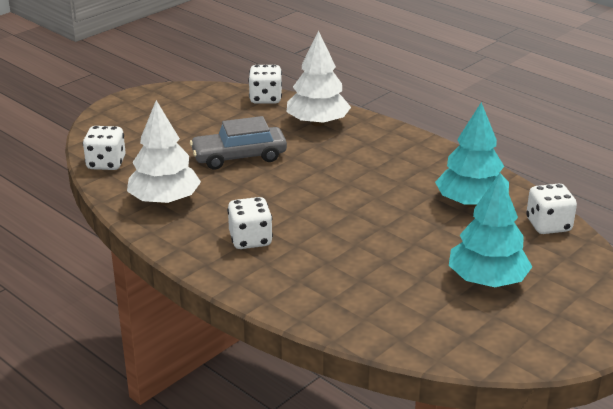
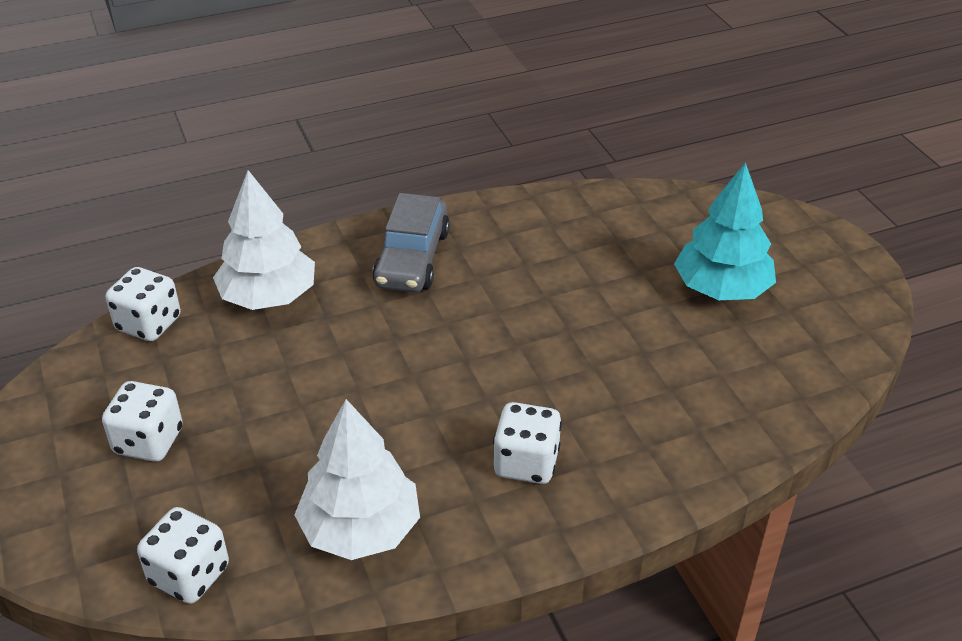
camera: 65 degrees left, 10 degrees up
(239, 157) = (297, 406): grey car -> grey car (412, 258)
(471, 203) = (560, 240): turquoise tree -> none
(548, 225) = (640, 204): white dice -> white dice (148, 441)

